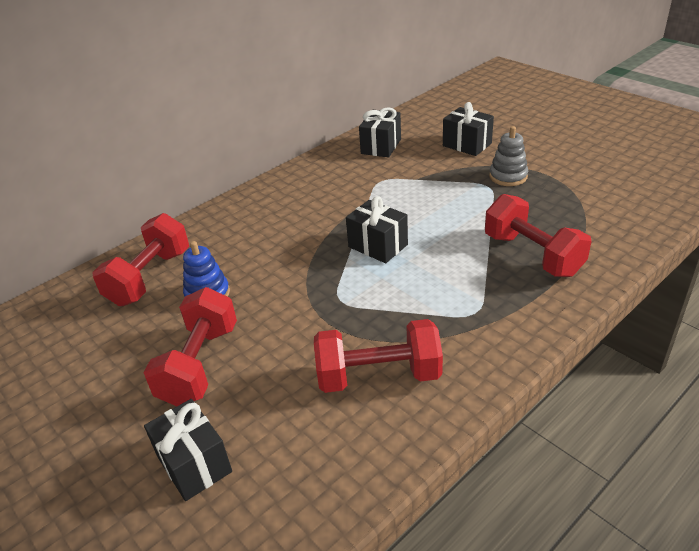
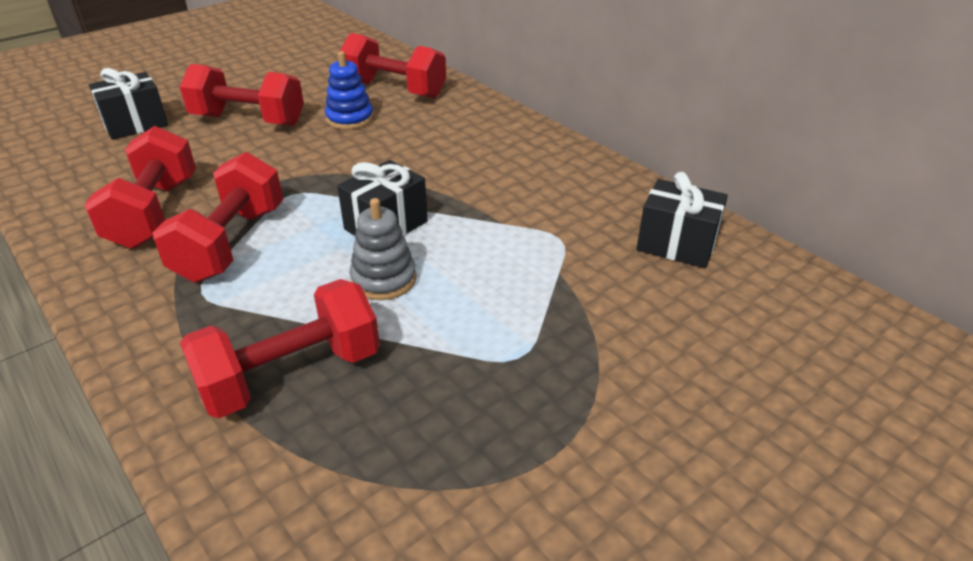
camera: 90 degrees right, 0 degrees up
(414, 315) = (231, 243): none -> red dumbbell
(467, 145) = (686, 352): black gift -> none
(508, 176) = (549, 392): grey stacking toy -> grey stacking toy (384, 279)

